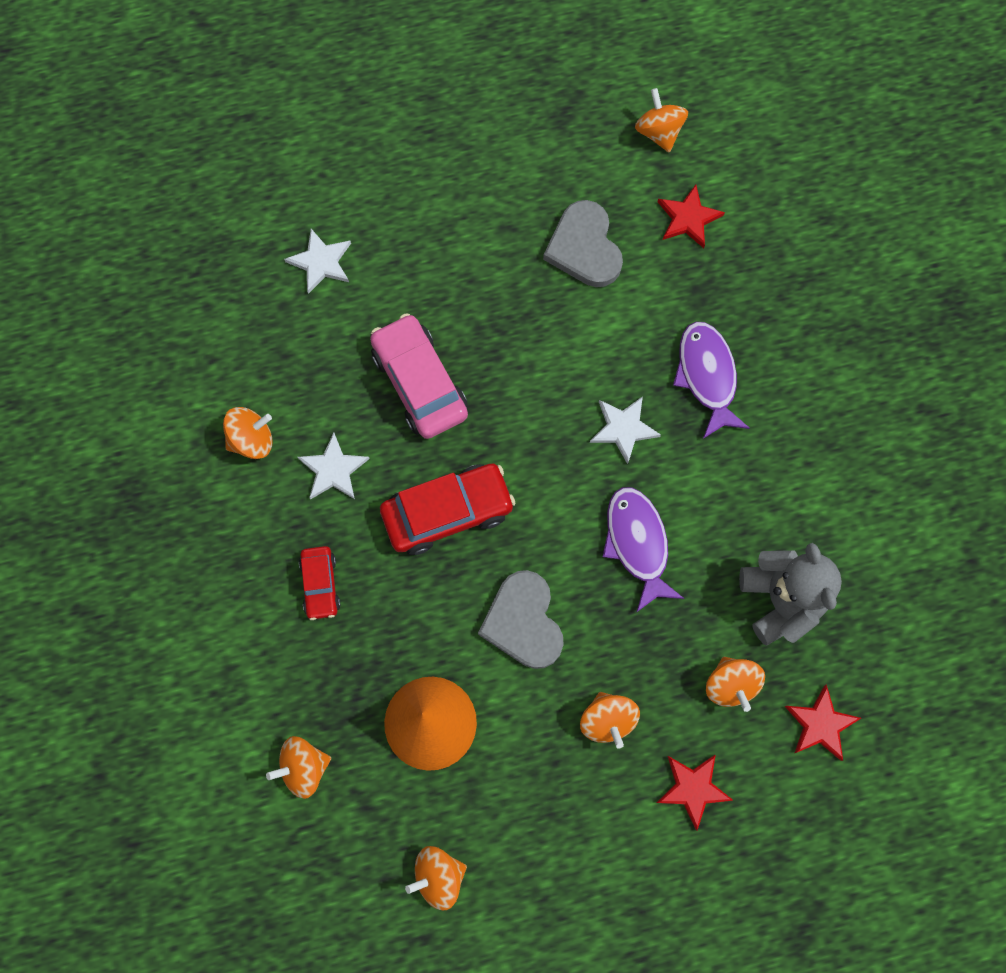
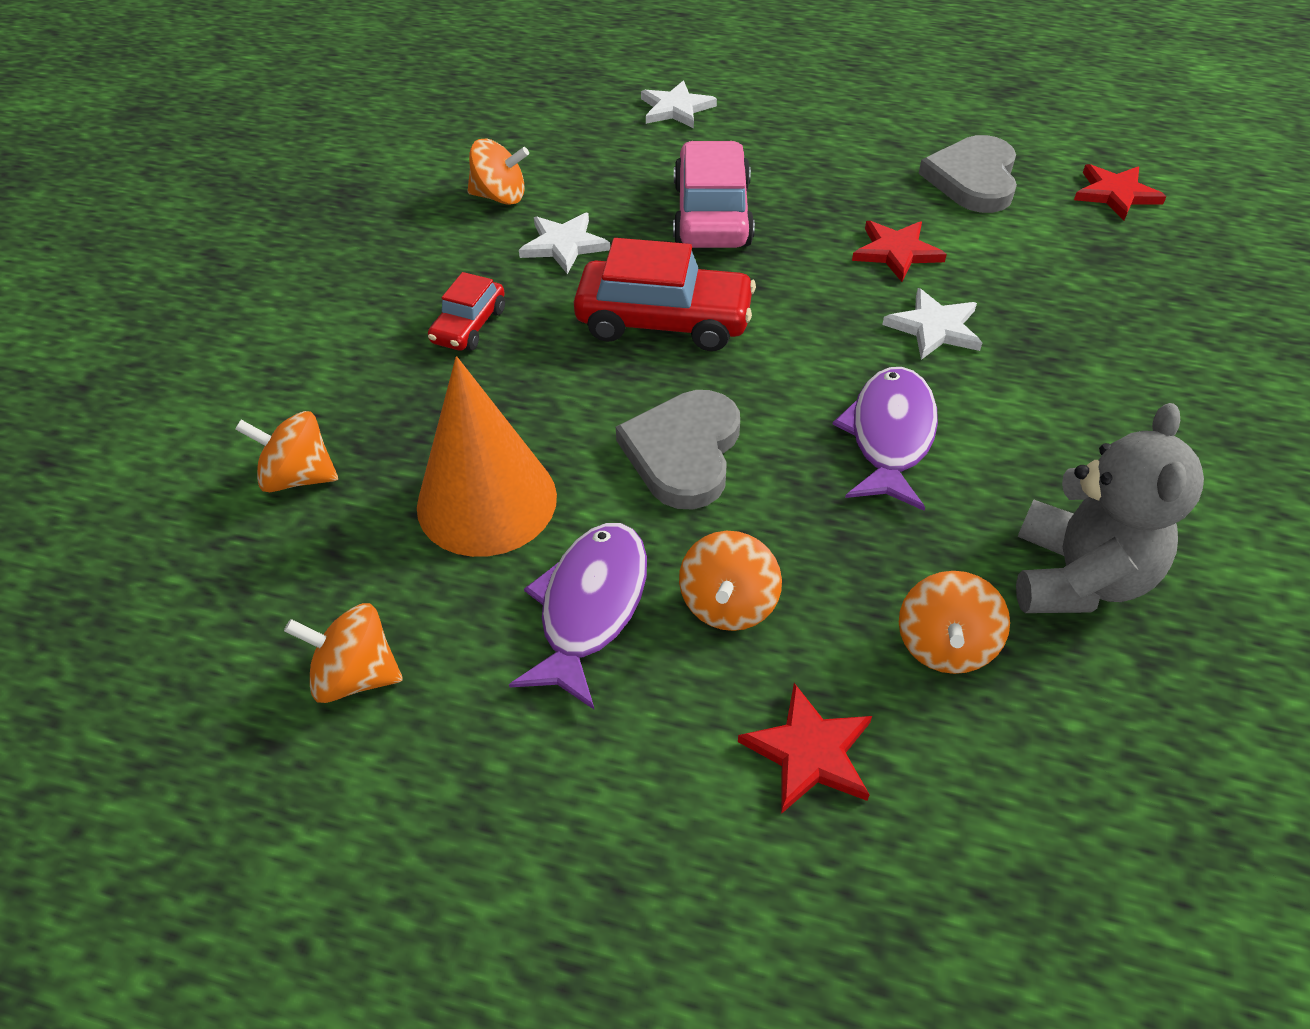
camera: 30 degrees right, 25 degrees down
(659, 132) = (1111, 128): orange spinning top -> none
(706, 376) = (1074, 320): purple fish -> purple fish (590, 607)
(820, 724) = (1078, 766): red star -> red star (896, 252)

